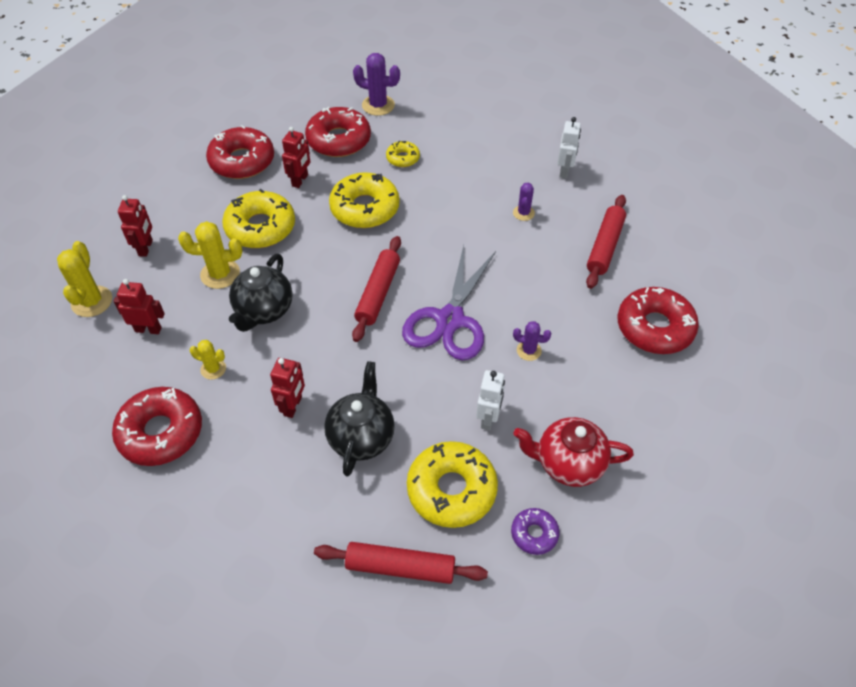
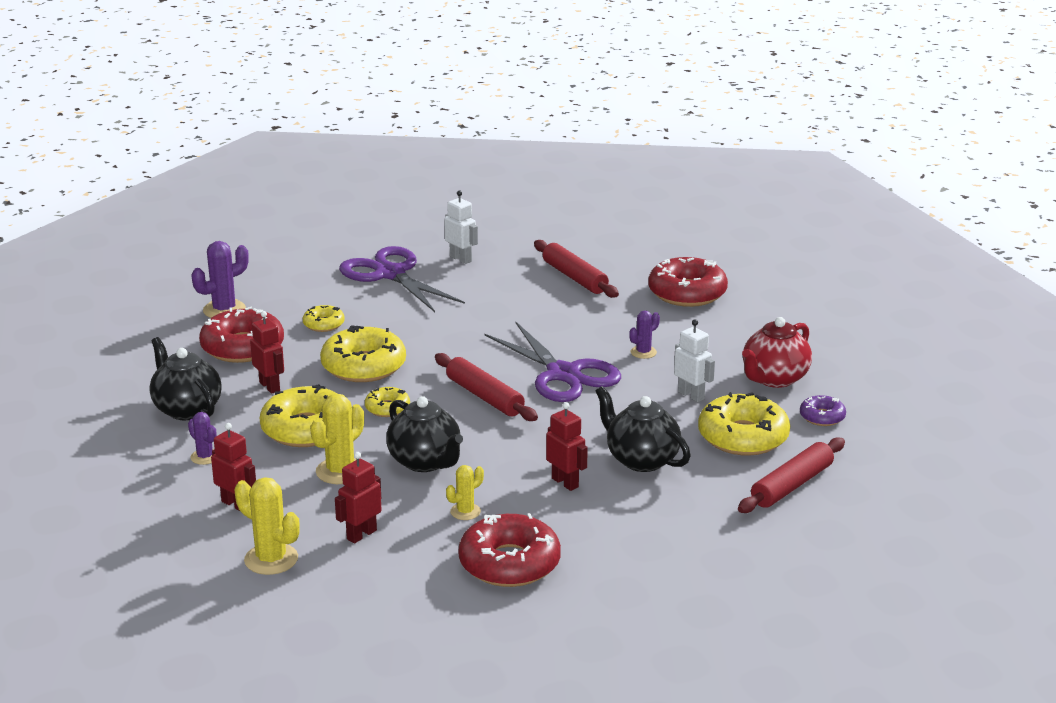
camera: 55 degrees left, 25 degrees down
(242, 161) = (186, 409): red donut -> black teapot
(319, 251) = (387, 408): none -> yellow donut
(503, 149) = (390, 274): none -> purple scissors
(523, 213) = (484, 296): purple cactus -> purple cactus (205, 457)

